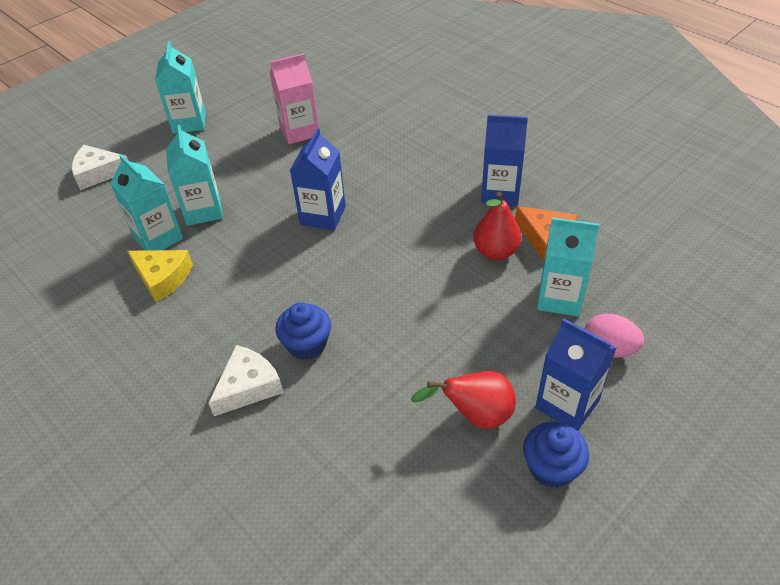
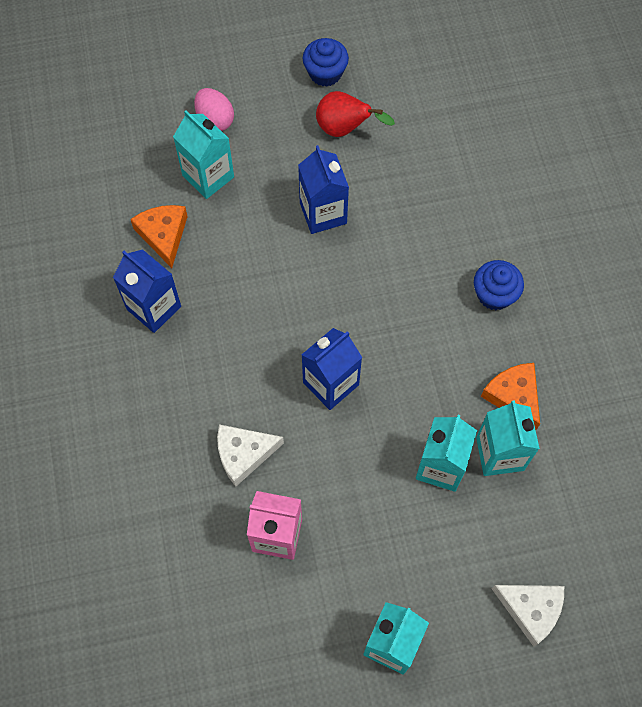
camera: 150 degrees left, 20 degrees up
(162, 278) = (514, 396): yellow cheese -> orange cheese
(248, 386) = (488, 241): white cheese -> white cheese (243, 454)
(307, 344) = (425, 251): blue cupcake -> blue cupcake (494, 294)
(495, 252) = (216, 247): red pear -> none
(567, 404) = (279, 102): blue carton -> blue carton (323, 213)

